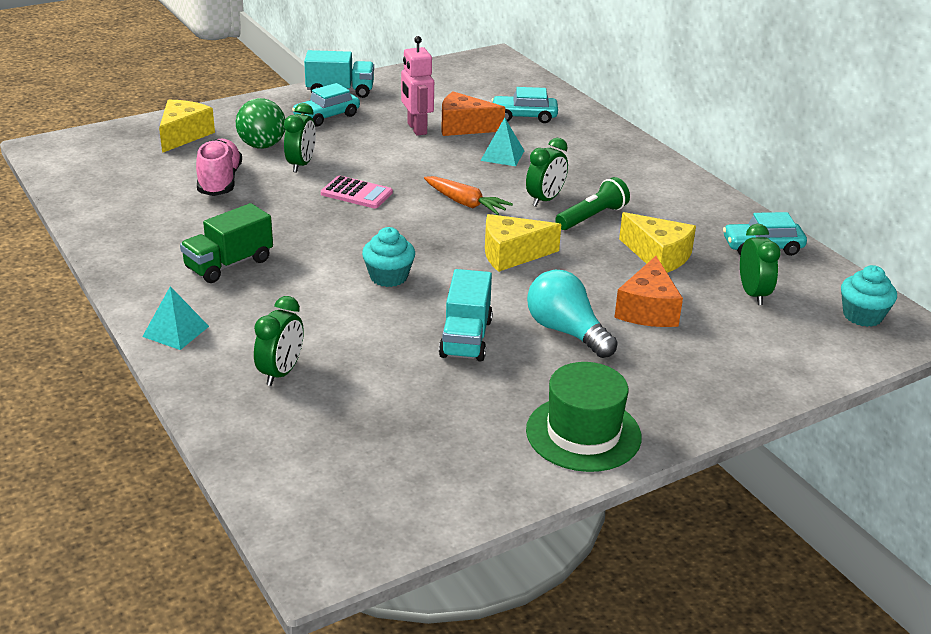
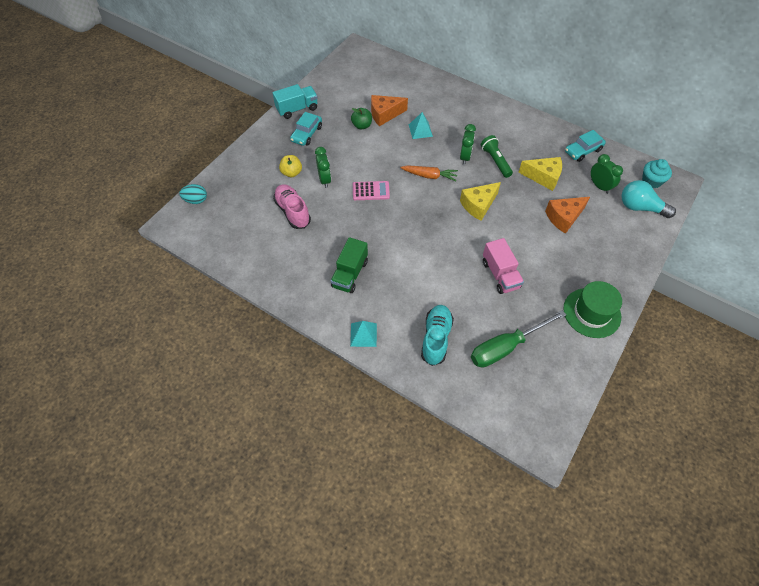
camera: 25 degrees left, 25 degrees up
(104, 136) = (196, 200): none -> turquoise egg
(183, 135) = (241, 181): yellow cheese -> none
(262, 146) = (291, 173): green ball -> yellow apple
(281, 372) = (436, 338): green clock -> turquoise shoe
(385, 421) = (506, 347): none -> green screwdriver
(388, 277) = (434, 247): turquoise cupcake -> none
(416, 129) = (362, 125): pink robot -> green apple
(466, 338) = (500, 274): turquoise truck -> pink truck
(524, 116) = (408, 93): turquoise car -> none
(566, 331) = (539, 249): turquoise light bulb -> turquoise light bulb (640, 207)
(592, 217) = (495, 161): green flashlight -> green flashlight turned 45 degrees counterclockwise
(648, 310) = (564, 218): orange cheese -> orange cheese turned 75 degrees clockwise

